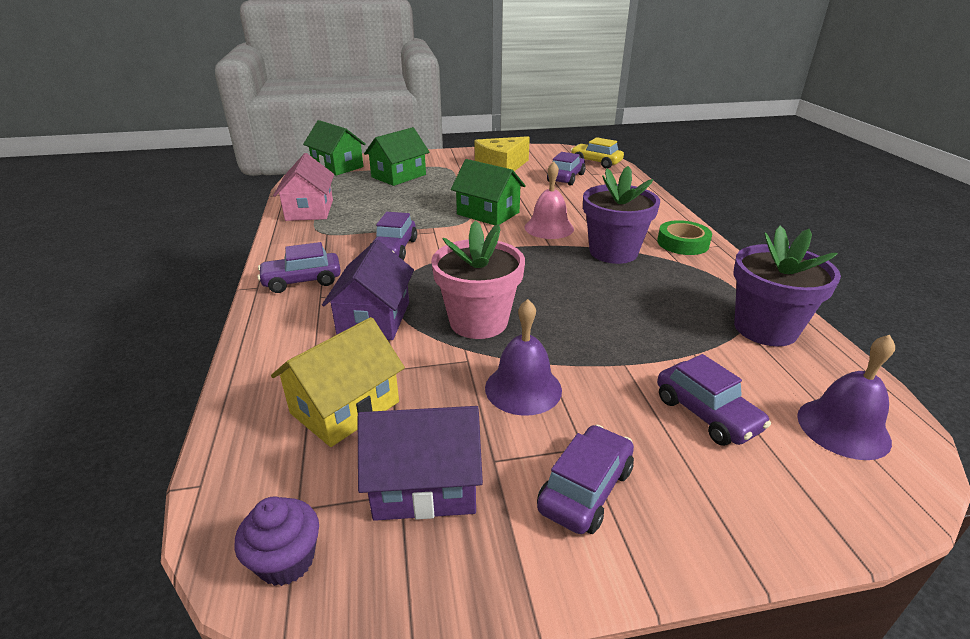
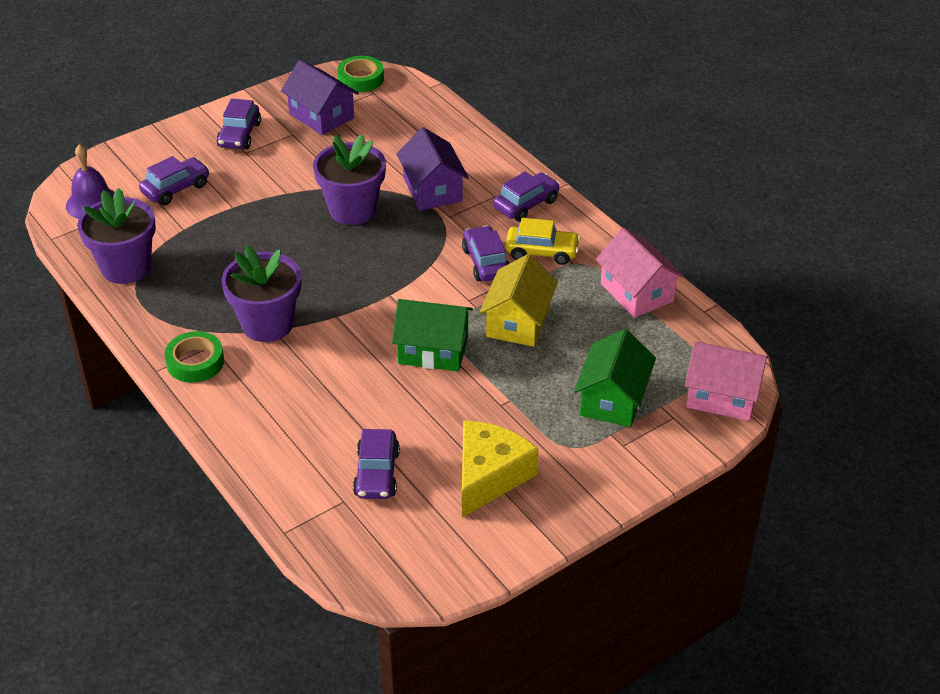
camera: 155 degrees right, 10 degrees up
(286, 560) = (361, 79): purple cupcake -> green tape
(338, 166) = (722, 396): green house -> pink house
(345, 407) = (394, 134): yellow house -> yellow house (518, 322)
(425, 483) = (321, 116): purple house -> purple house turned 75 degrees clockwise
(478, 322) = (352, 210): pink flower pot -> purple flower pot
(523, 388) = (294, 172): purple bell -> none
(549, 228) = (350, 344): pink bell -> none
(596, 162) = (349, 547): yellow car -> yellow car (542, 252)
(706, 414) = (176, 189): purple car -> purple car turned 105 degrees clockwise

